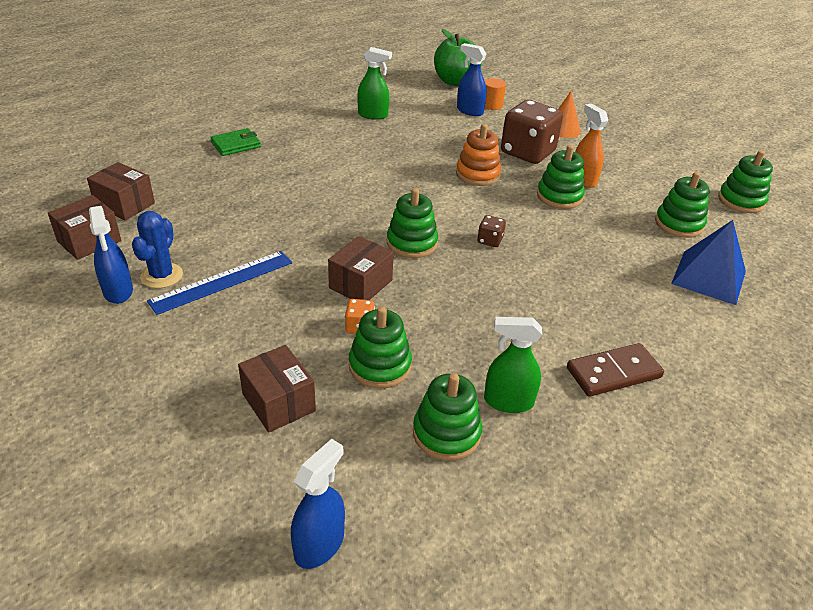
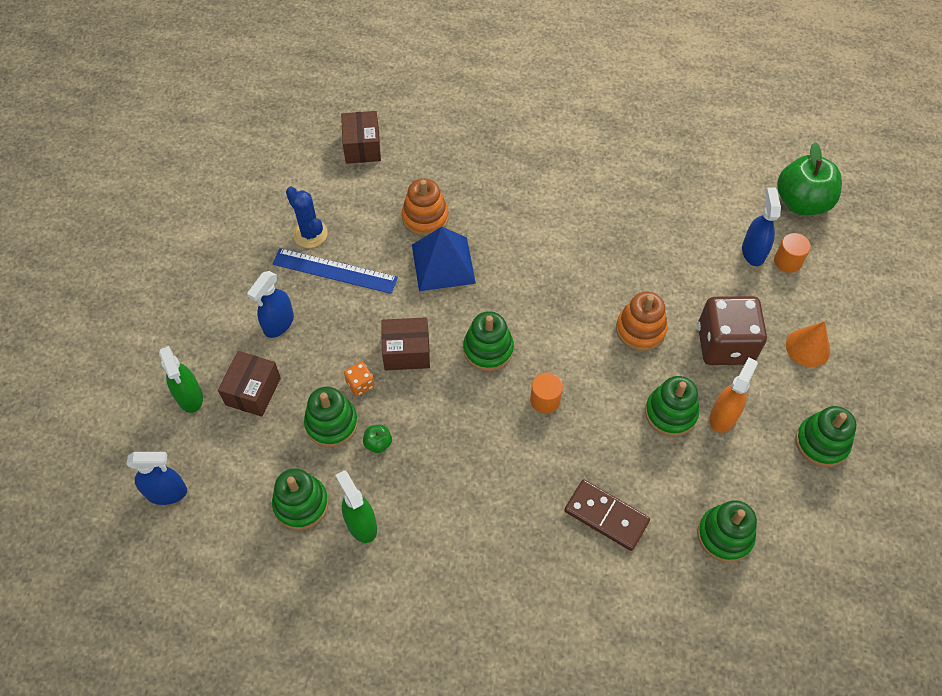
camera: 55 degrees right, 20 degrees up
(89, 241) = (307, 166): brown box -> none
(118, 291) = (275, 226): blue spray bottle -> blue spray bottle (278, 324)
(162, 276) = (310, 234): blue cactus -> blue cactus turned 75 degrees clockwise
(236, 145) = (503, 140): green wallet -> none
(246, 210) = (425, 218): none -> orange stacking toy
(373, 115) = (656, 188): green spray bottle -> green spray bottle (189, 397)
(433, 347) = (378, 443): none -> green apple
(490, 240) = (545, 400): brown dice -> orange cylinder
(613, 372) = (451, 579): brown domino -> brown domino (606, 516)
(709, 277) = (654, 598): blue pyramid -> blue pyramid (443, 264)
(741, 201) = (834, 575): green stacking toy -> green stacking toy (821, 443)

